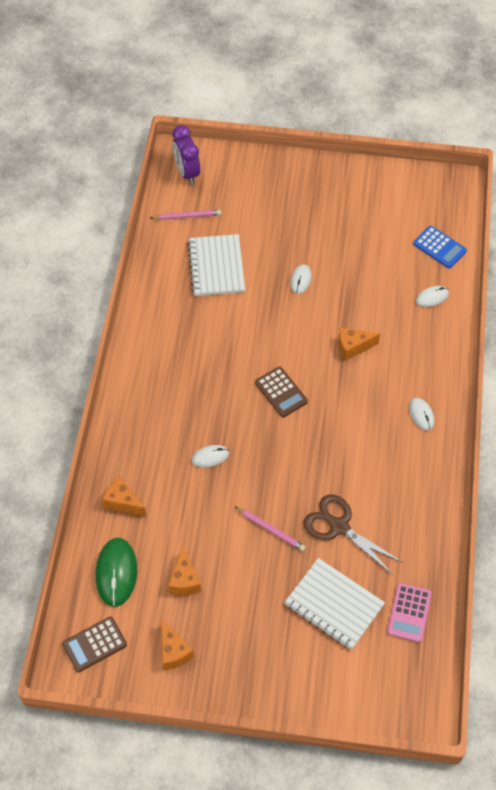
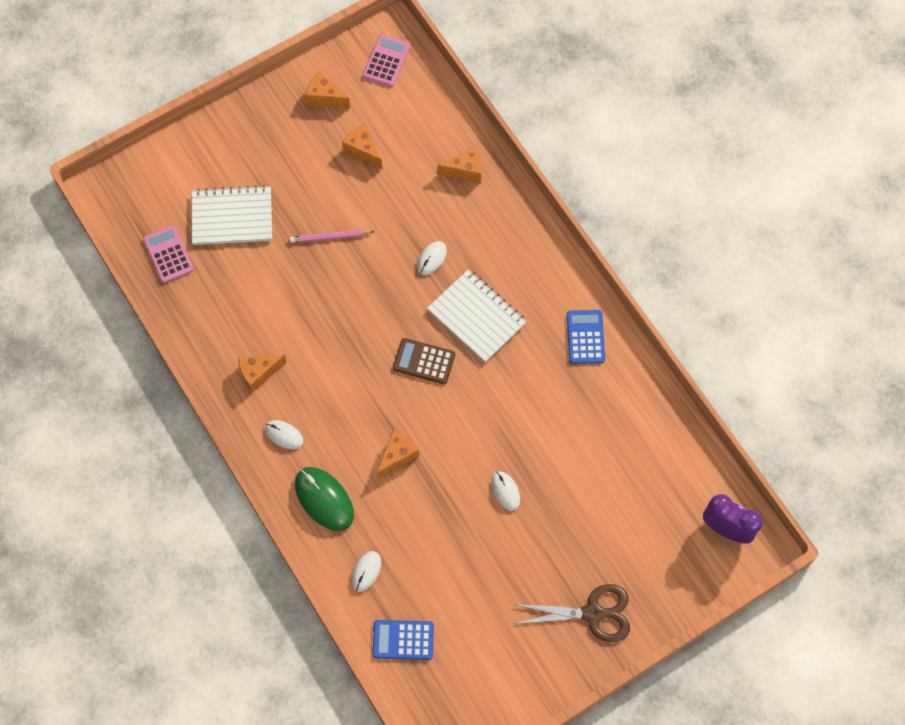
camera: 140 degrees right, 10 degrees up
(94, 644) = (386, 61): brown calculator -> pink calculator
(116, 573) = (419, 118): green mouse -> green mouse (324, 499)
(157, 329) = (585, 337): none -> blue calculator
(187, 216) = (676, 477): pink pencil -> none
(216, 267) = (595, 442): white notebook -> white notebook (476, 317)
(339, 526) = (277, 280): brown scissors -> brown scissors (593, 613)
(407, 469) = (258, 373): none -> orange cheese

